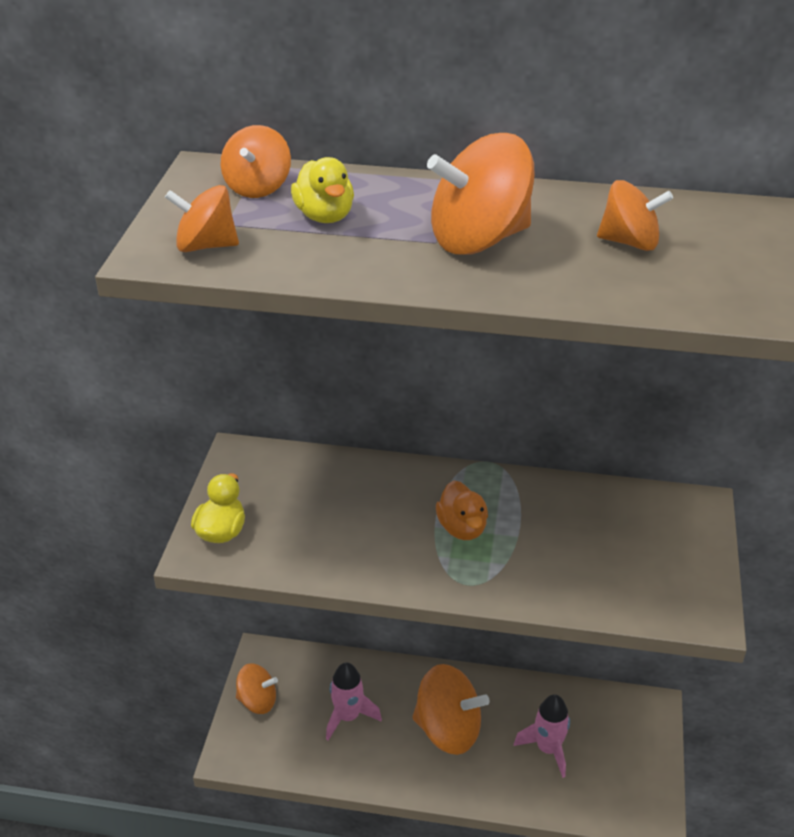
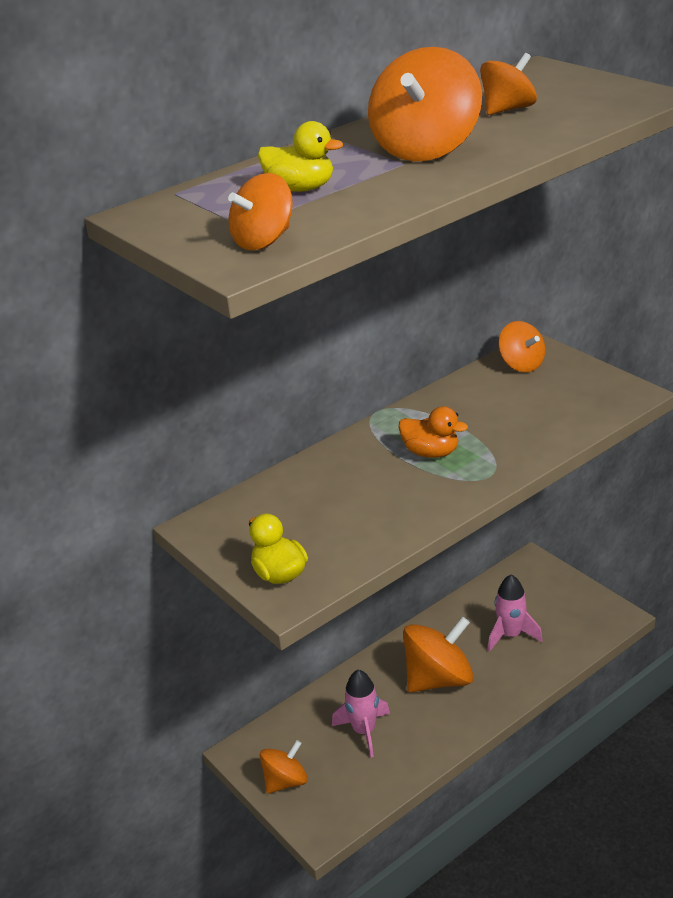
camera: 45 degrees left, 5 degrees down
(257, 187) = (209, 201): orange spinning top -> orange spinning top (521, 364)

